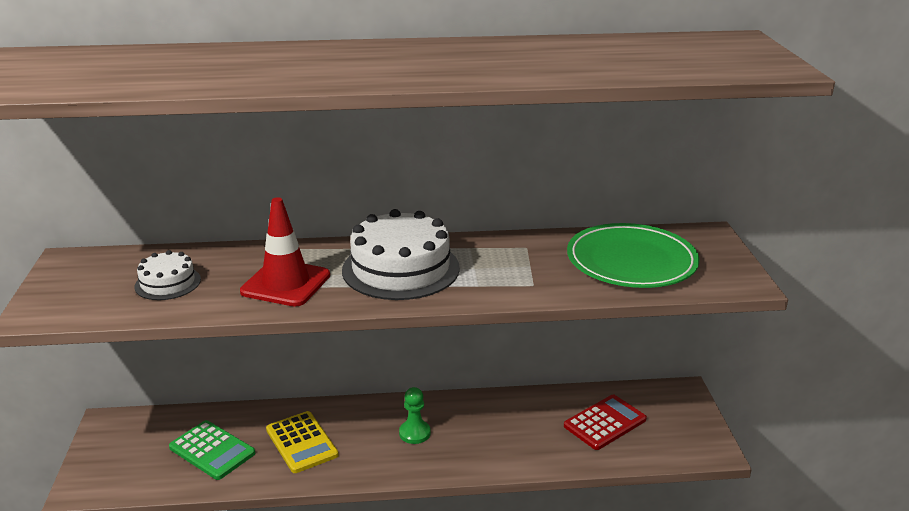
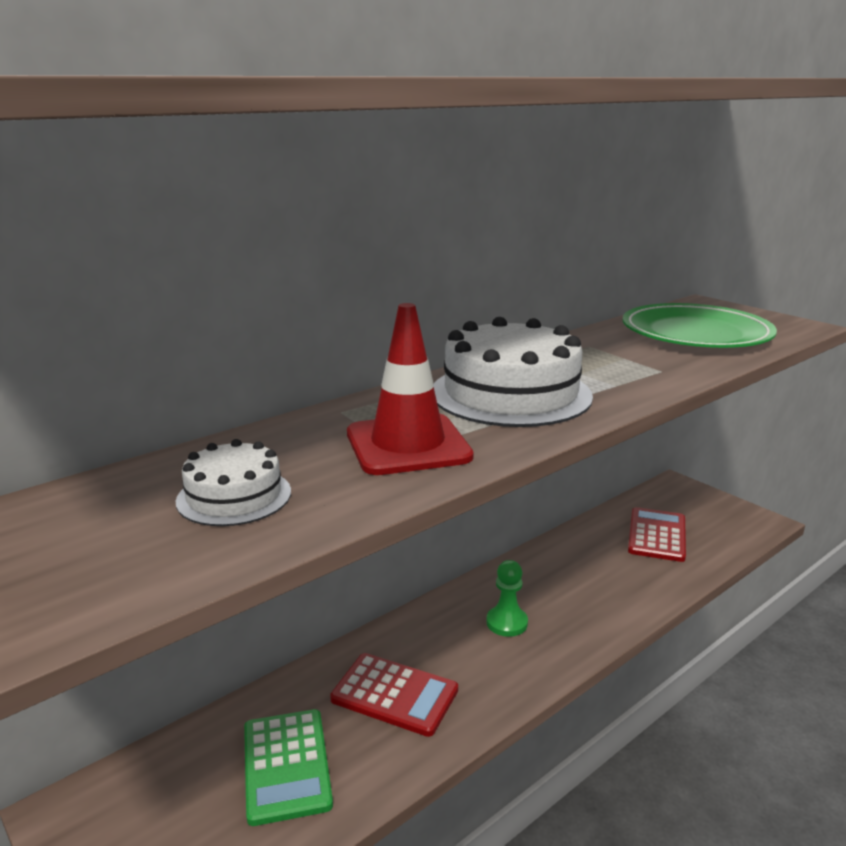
camera: 35 degrees left, 5 degrees down
(212, 450) = (286, 765): green calculator -> green calculator turned 75 degrees clockwise
(301, 442) = (394, 695): yellow calculator -> red calculator

